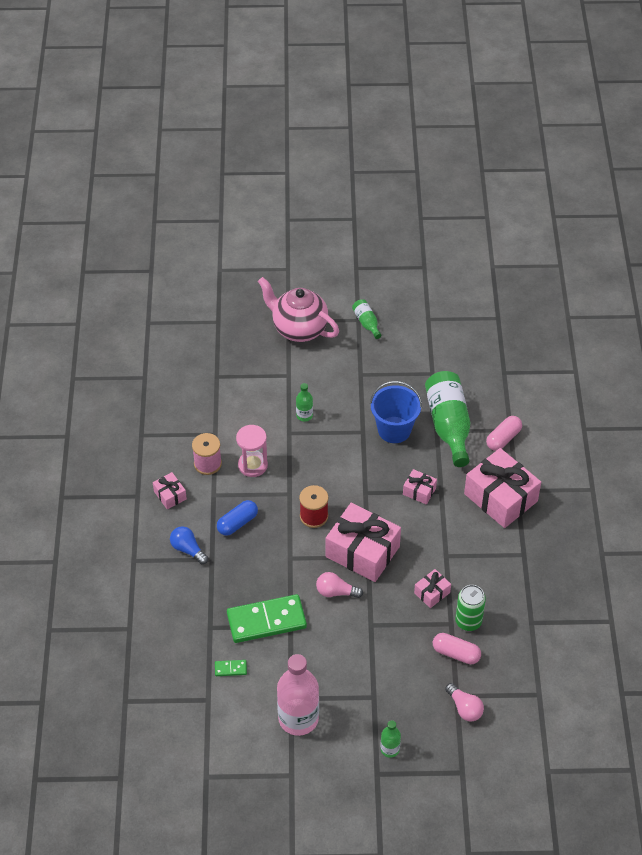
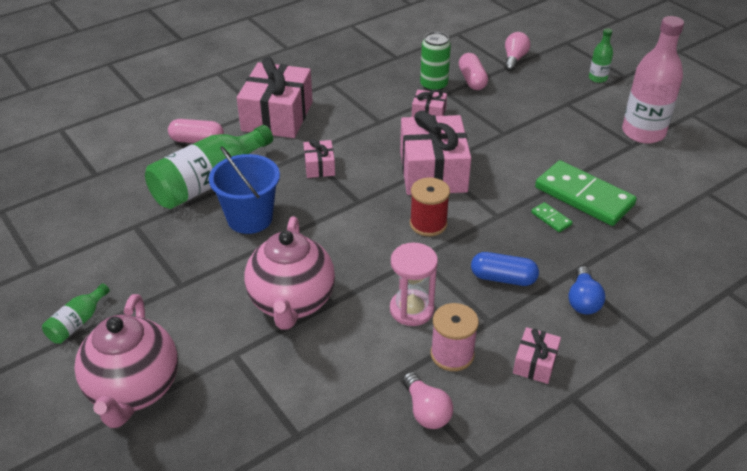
camera: 125 degrees left, 10 degrees down
(230, 669) = (660, 194): green domino -> green domino (551, 219)
(304, 415) = (292, 303): green bottle -> pink teapot
(336, 592) = (497, 168): pink light bulb -> pink light bulb (426, 410)

